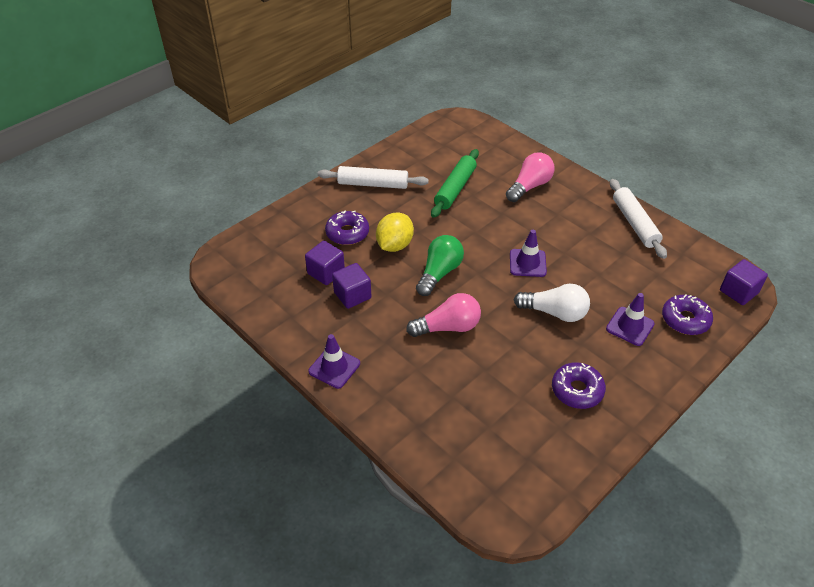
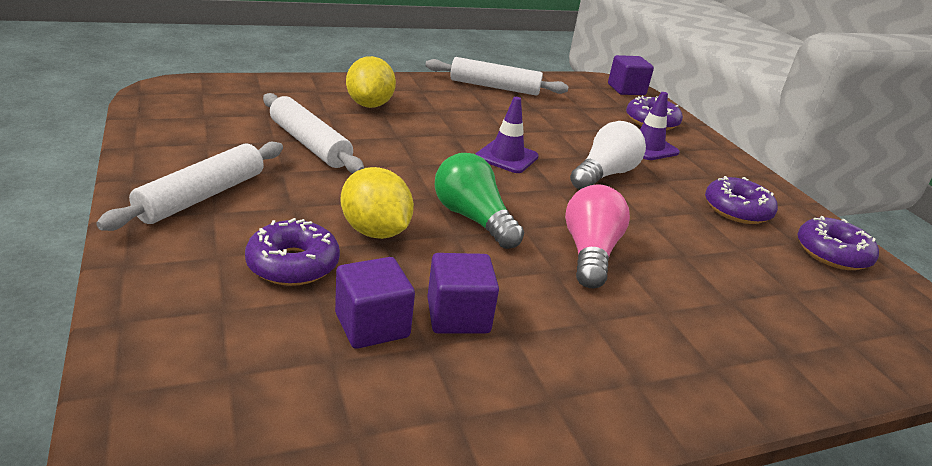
camera: 70 degrees left, 15 degrees down
(334, 367) = (629, 403): purple traffic cone -> none
(455, 189) = (310, 144): green rolling pin -> white rolling pin
(529, 186) = (369, 105): pink light bulb -> yellow lemon
(564, 450) = (832, 253): none -> purple donut

